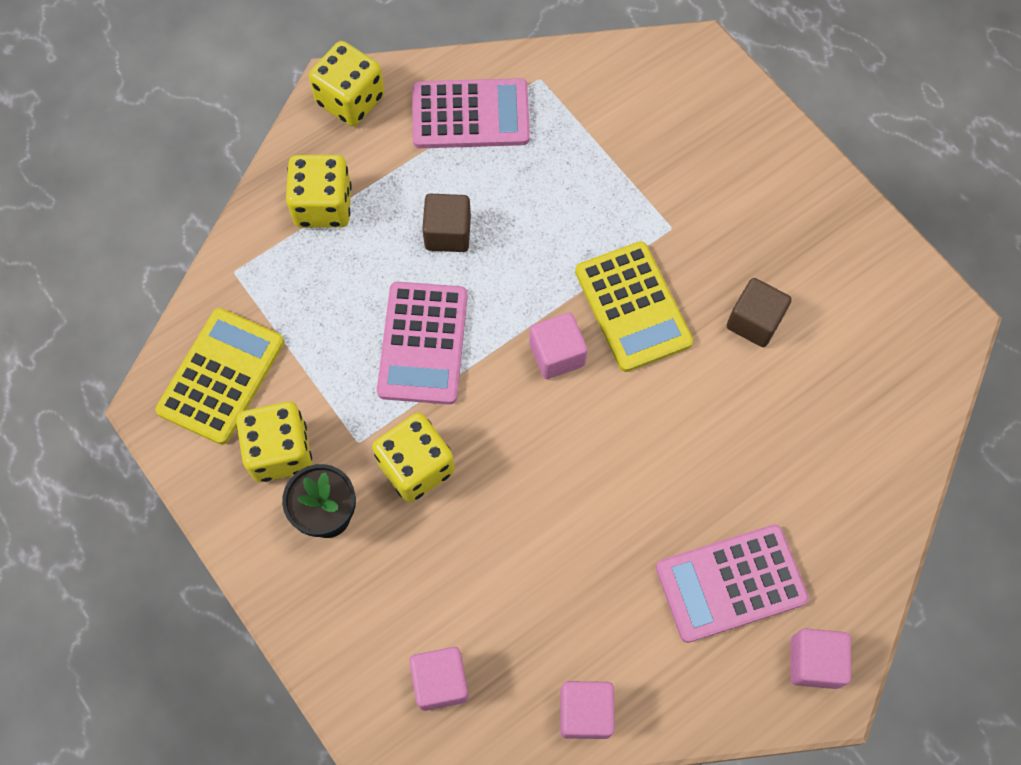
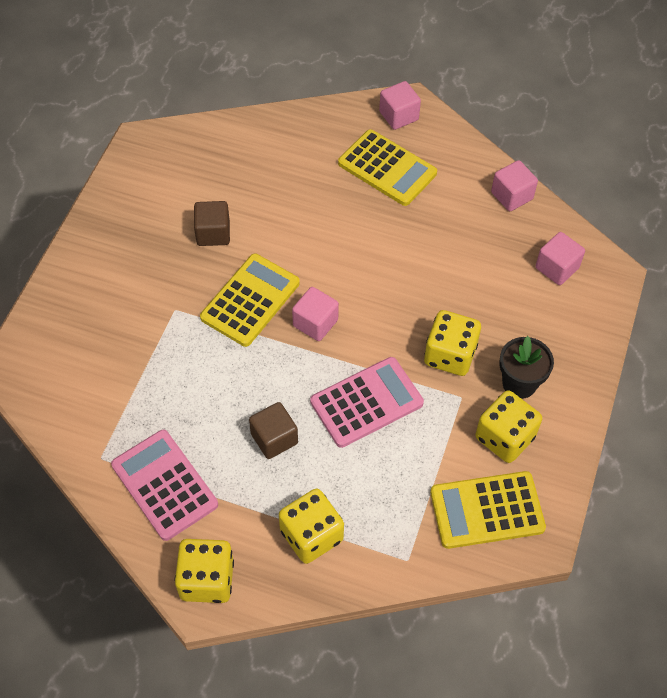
camera: 125 degrees left, 10 degrees down
(731, 583) = (387, 168): pink calculator -> yellow calculator

